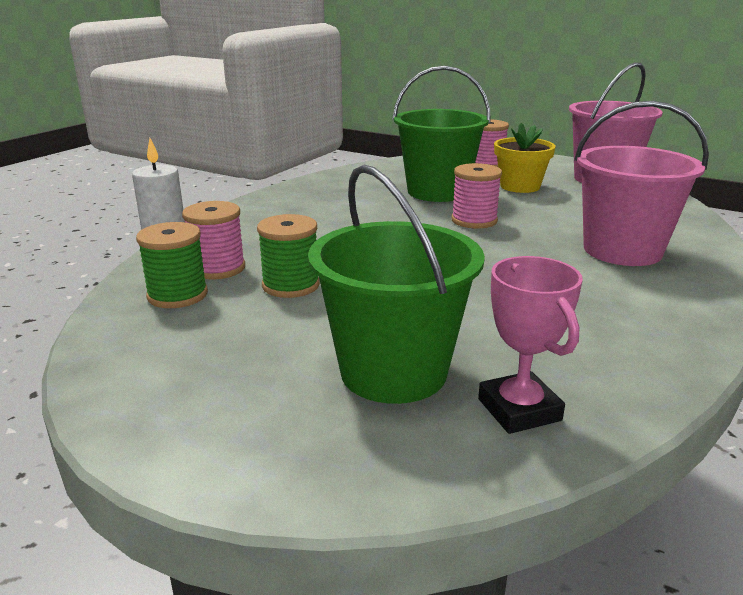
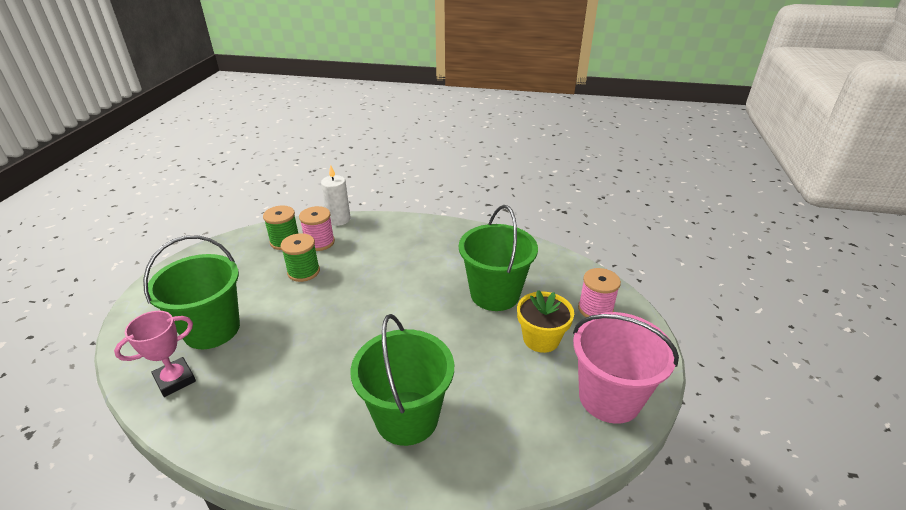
camera: 70 degrees right, 10 degrees up
(474, 220) = (438, 324): pink spool -> none
(622, 250) = (407, 417): pink bucket -> green bucket

